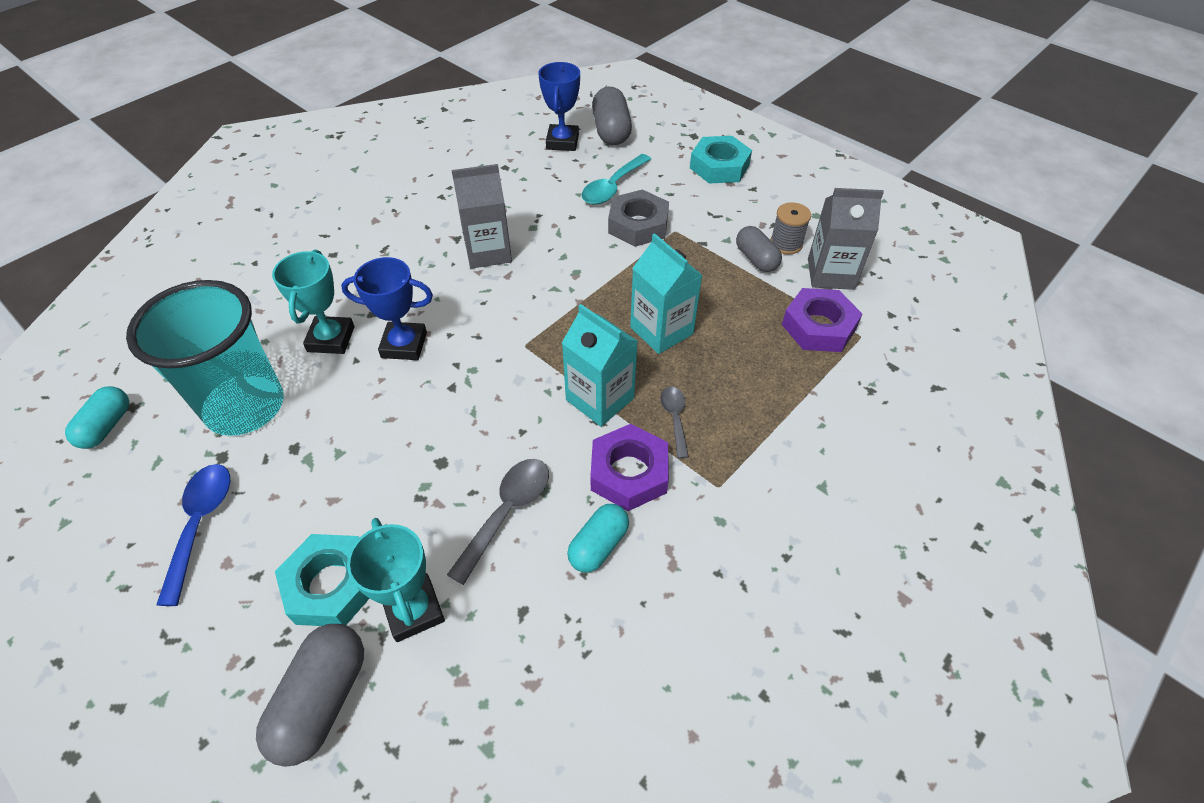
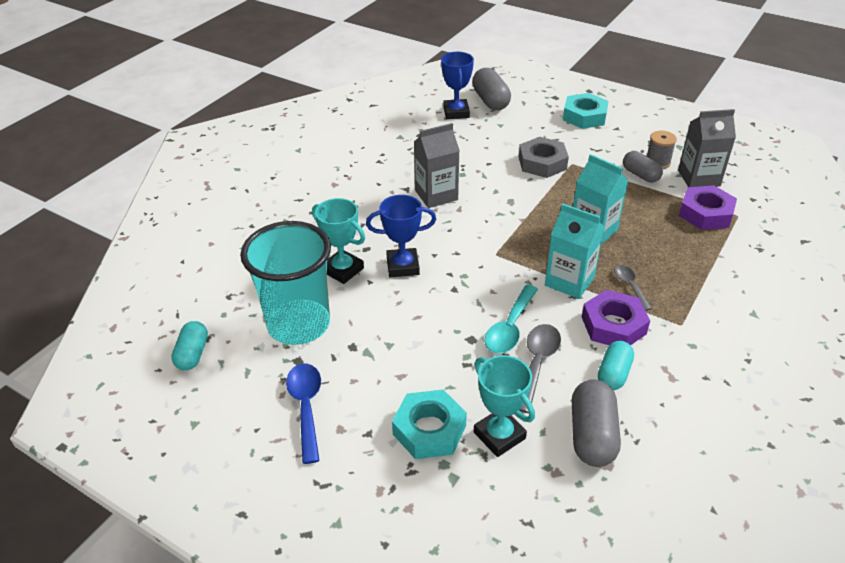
camera: 10 degrees left, 10 degrees down
(322, 700) = (461, 502): grey capsule -> grey capsule (592, 435)
(331, 339) = (342, 270): turquoise trophy -> turquoise trophy turned 45 degrees counterclockwise
(612, 187) = (510, 139): turquoise spoon -> turquoise spoon (510, 328)

